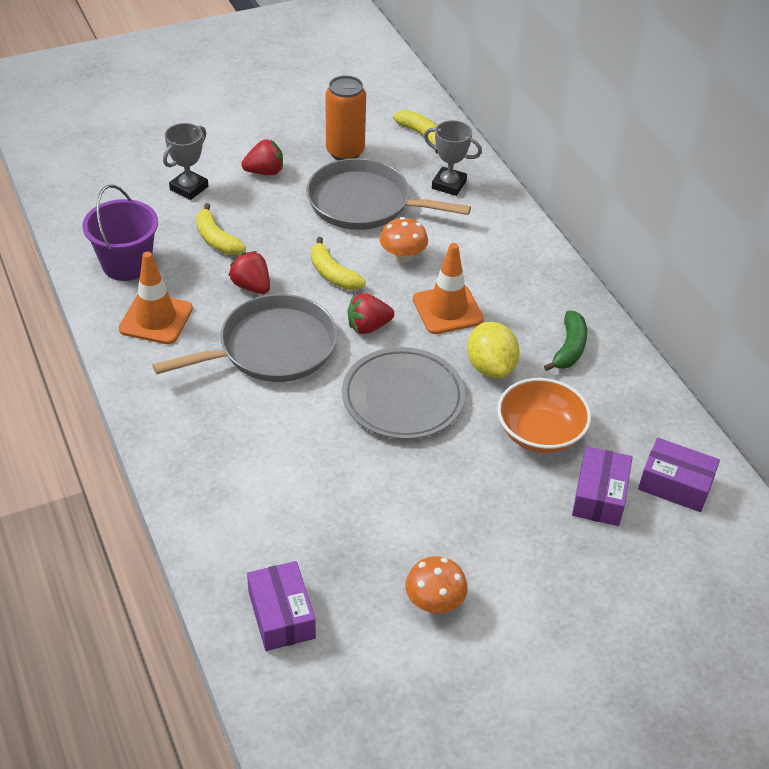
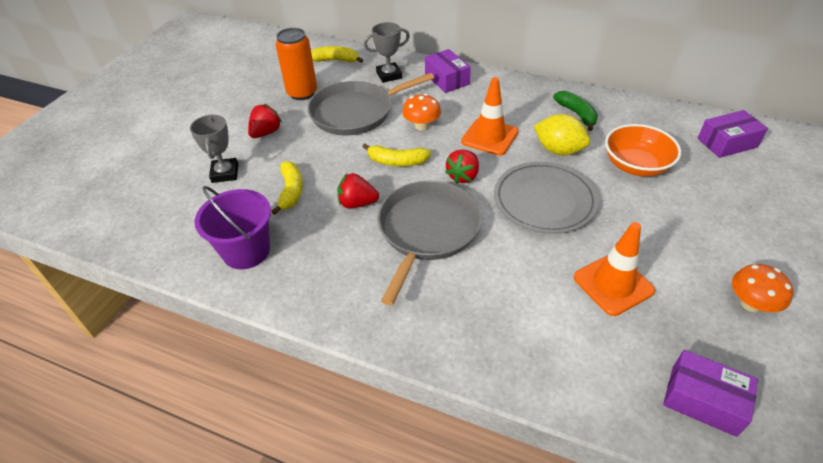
camera: 40 degrees left, 0 degrees up
(156, 319) = (321, 271): orange traffic cone -> orange traffic cone (613, 284)
(216, 239) = (291, 191): yellow banana -> yellow banana turned 105 degrees counterclockwise
(599, 496) = (711, 174): purple box -> purple box (447, 79)

